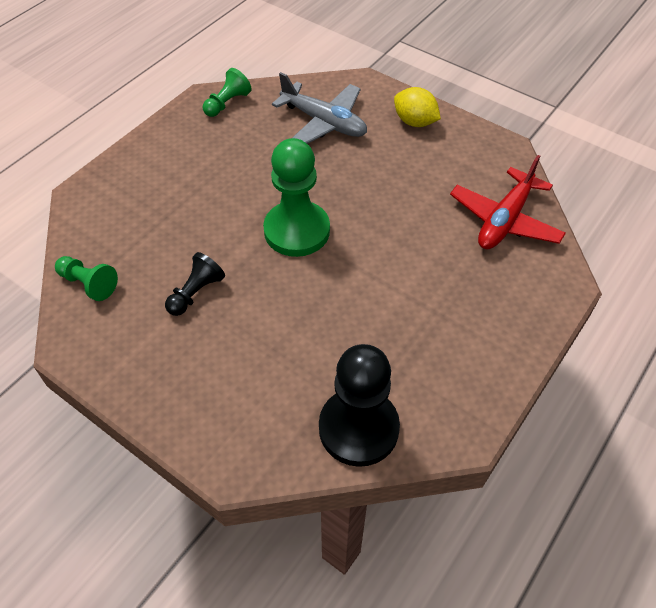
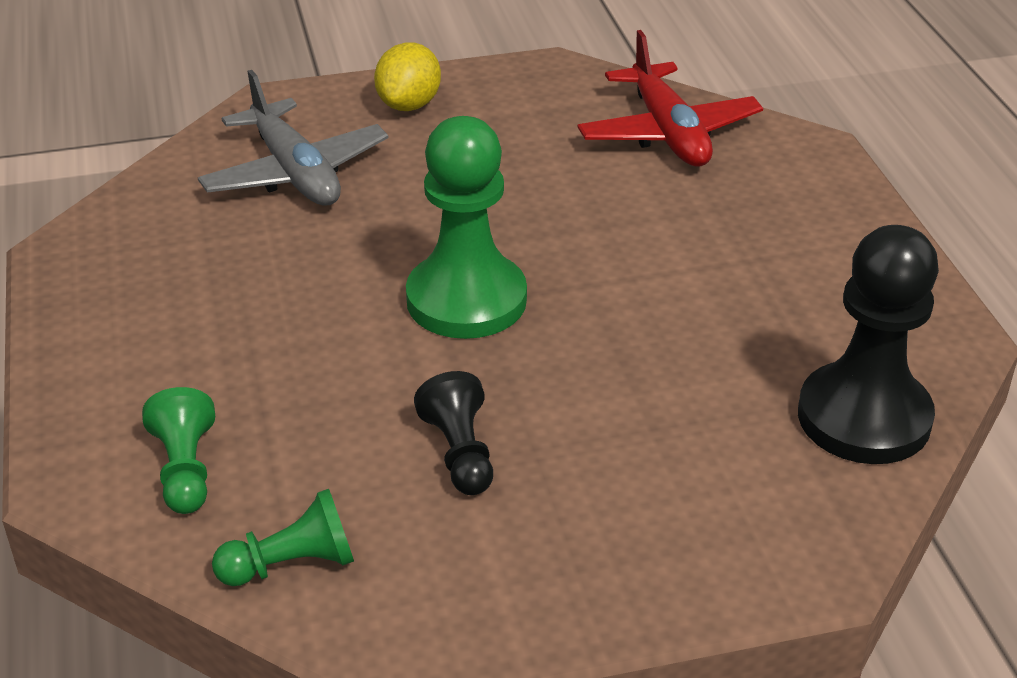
camera: 50 degrees left, 15 degrees down
(227, 103) = (114, 235): green pawn -> green pawn (185, 470)
(324, 122) = (295, 173): grey plane -> grey plane turned 75 degrees clockwise
(414, 122) = (409, 105): yellow lemon -> yellow lemon turned 60 degrees counterclockwise

